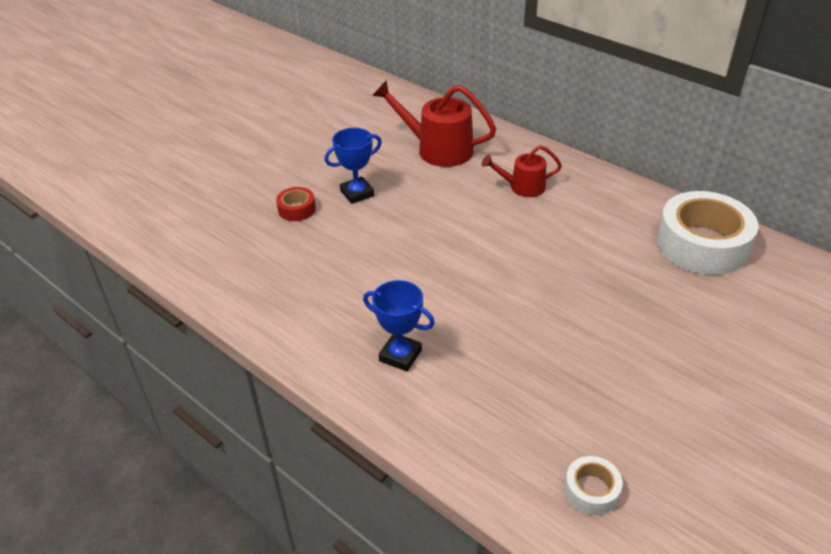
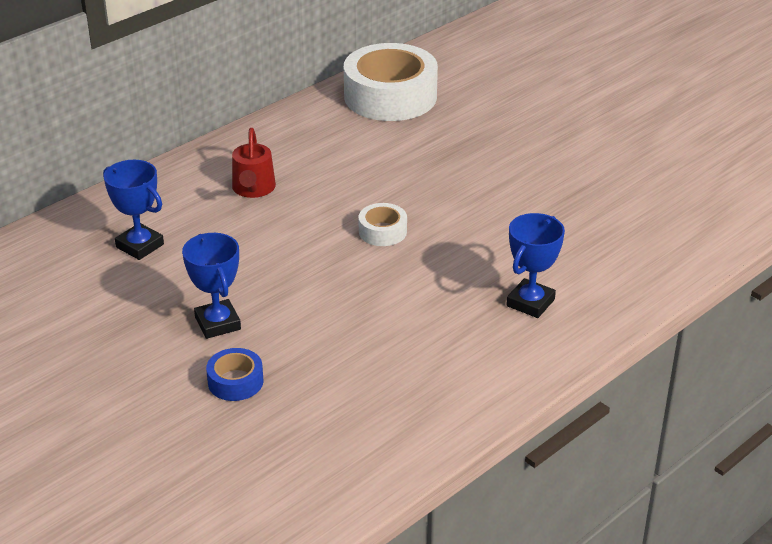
camera: 85 degrees left, 5 degrees down
(297, 209) = (235, 382): red tape -> blue tape
(438, 149) = (140, 246): red watering can -> blue trophy
(591, 490) = (695, 207): white tape -> white tape (382, 231)

